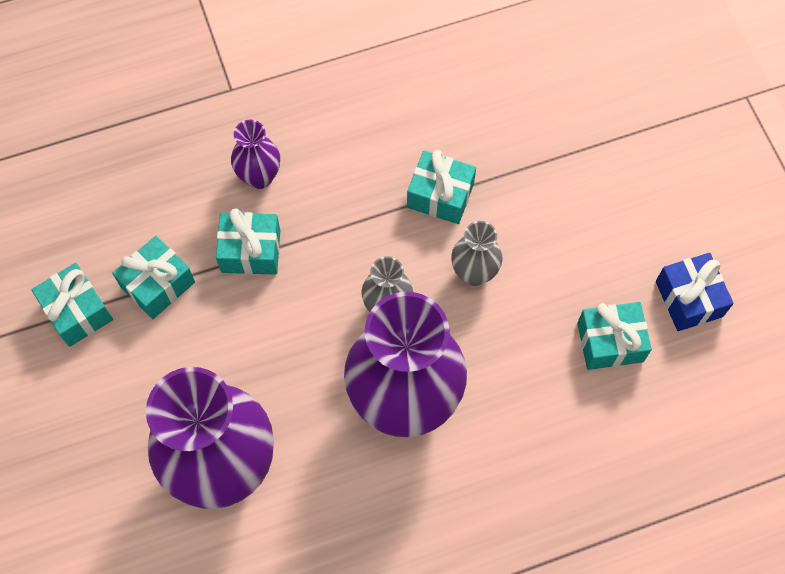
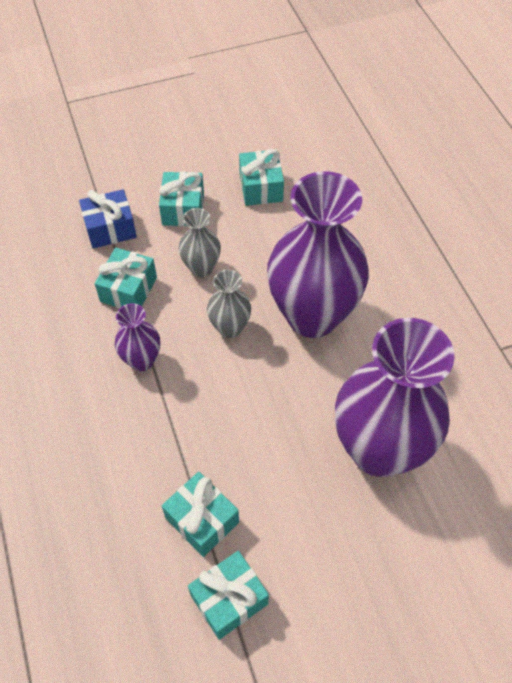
camera: 90 degrees left, 10 degrees down
(250, 251) = (171, 437): turquoise gift -> turquoise gift (183, 209)
(259, 177) = (93, 432): purple vase -> purple vase (142, 360)
(689, 299) = (227, 143): blue gift -> blue gift (110, 229)

